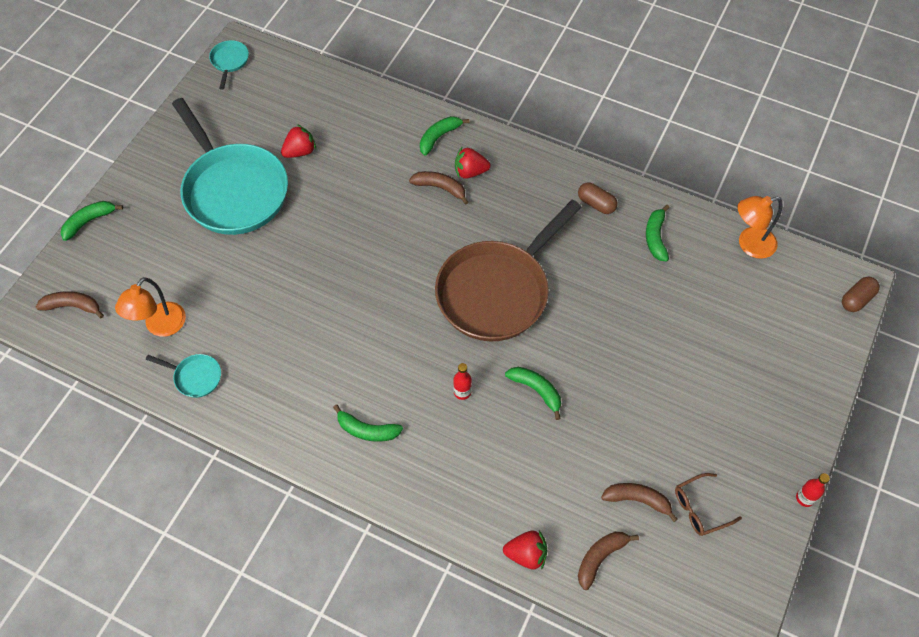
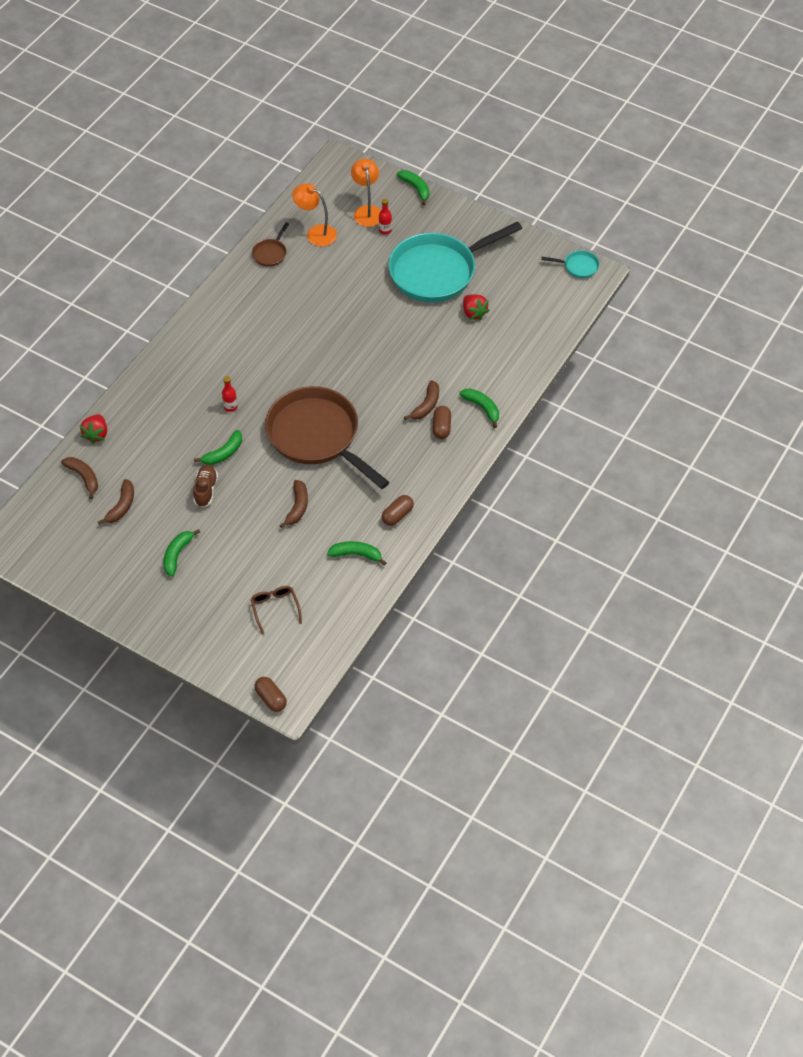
camera: 95 degrees right, 5 degrees down
(73, 306) = (340, 185): brown banana -> brown banana (297, 507)
(195, 377) = (270, 253): turquoise pan -> brown pan
(367, 430) = (210, 349): green banana -> green banana (177, 554)
(470, 172) = (441, 427): red strawberry -> brown capsule
(595, 403) = (206, 490): none -> brown shoe
(699, 509) = (106, 544): brown glasses -> brown glasses (275, 608)
(749, 244) = (340, 626): orange lamp -> orange lamp (367, 211)
(805, 498) = (99, 616): red bottle -> red bottle (385, 230)

